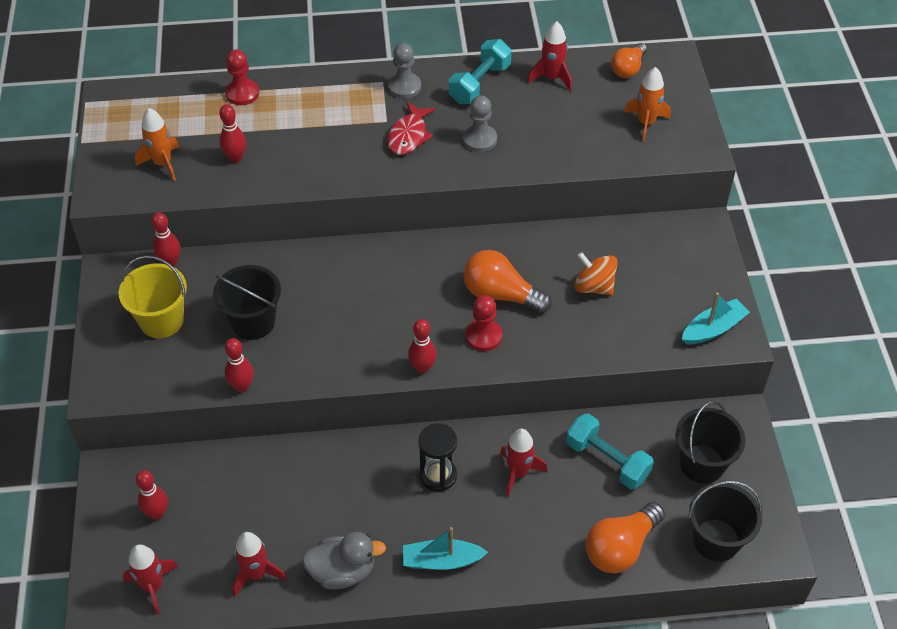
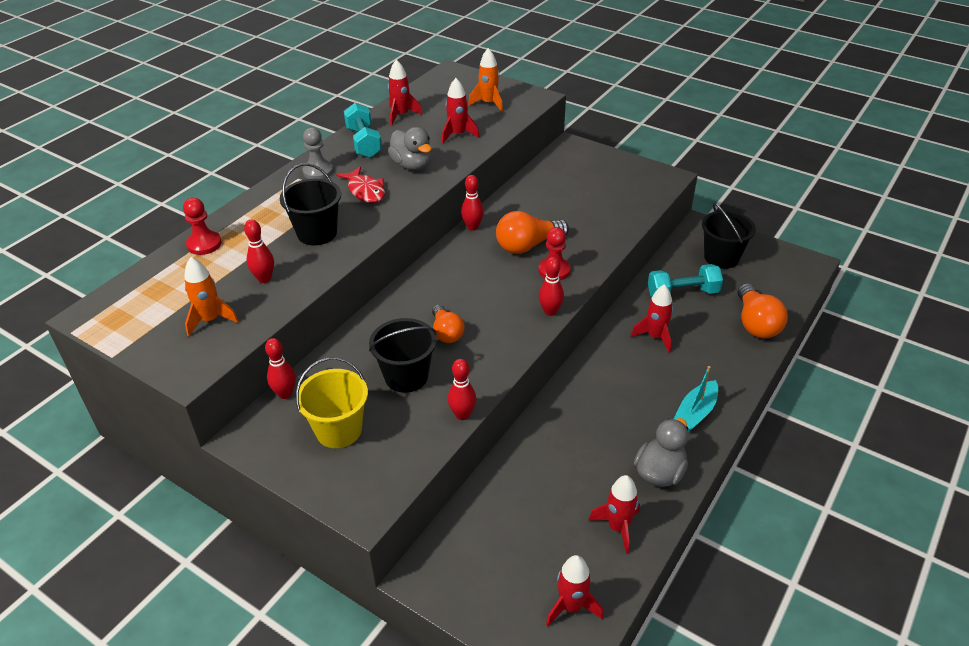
camera: 50 degrees left, 10 degrees down
(157, 513) = (498, 564): red bowling pin -> red bowling pin (472, 227)
(438, 475) = (620, 376): black hourglass -> none
(479, 139) = (412, 165): grey pawn -> grey duck
(564, 137) = (458, 134): none -> red rocket
(594, 286) = (566, 206): orange spinning top -> none
(628, 69) = (435, 88): orange light bulb -> orange light bulb (446, 332)
(713, 329) = (651, 181): turquoise boat -> none
(716, 540) = (783, 282): black bucket -> black bucket (317, 233)

